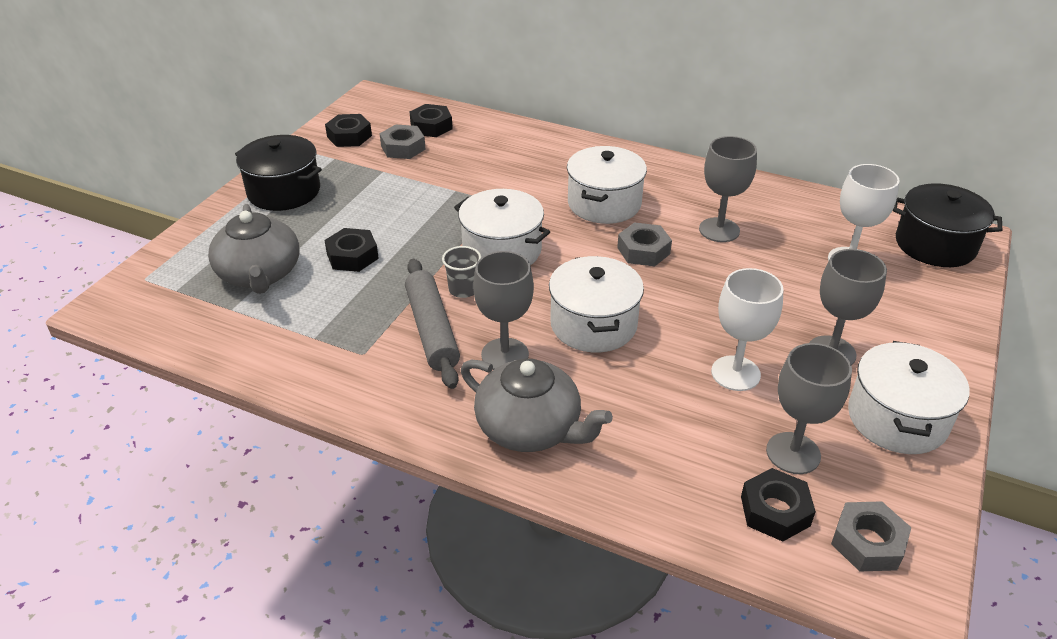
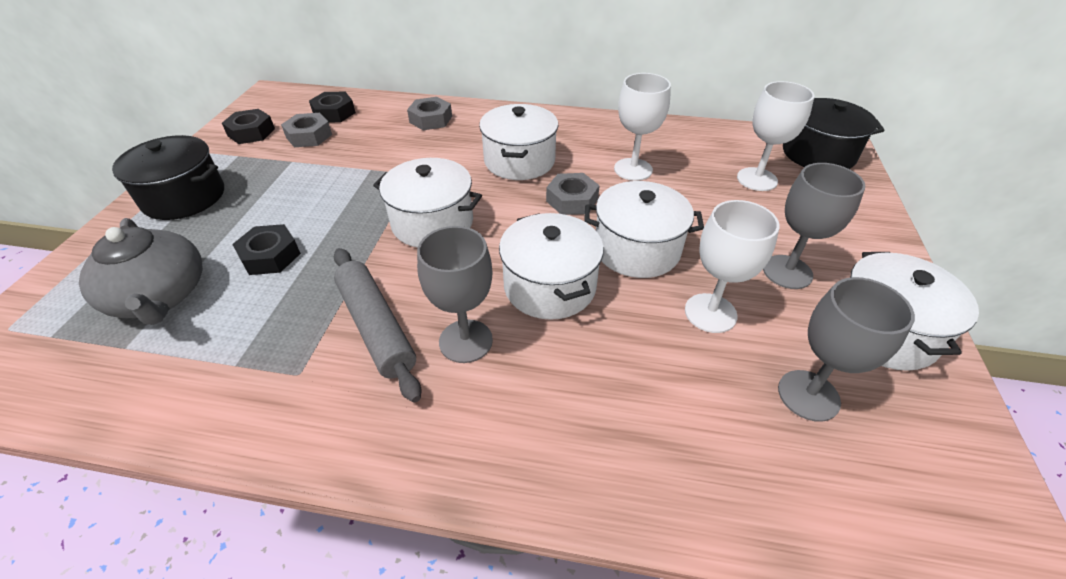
camera: 15 degrees left, 5 degrees up
(463, 289) = (401, 272): grey cup -> none
(530, 428) = (520, 431): grey teapot -> none
(689, 307) = (637, 249): none -> white pot
(719, 230) = (633, 169): grey goblet -> white goblet
(775, 511) = (826, 477): black nut -> none
(867, 543) = (939, 494): grey nut -> grey nut (431, 119)

